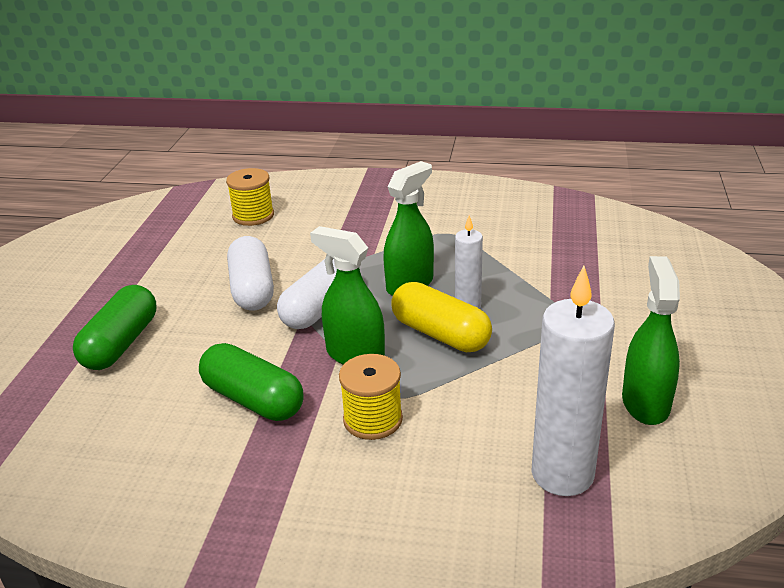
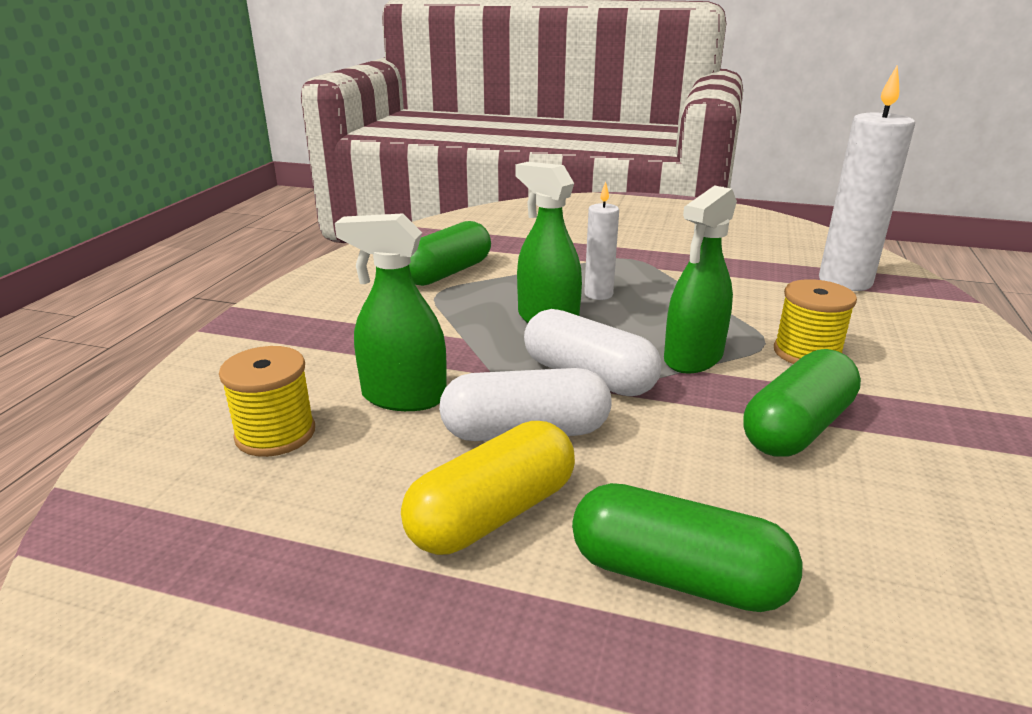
camera: 85 degrees left, 5 degrees down
(440, 334) = (651, 311): yellow capsule -> yellow capsule (493, 514)
(488, 231) = (447, 273): none -> green capsule
(645, 403) = (745, 247): green spray bottle -> green spray bottle (403, 397)

